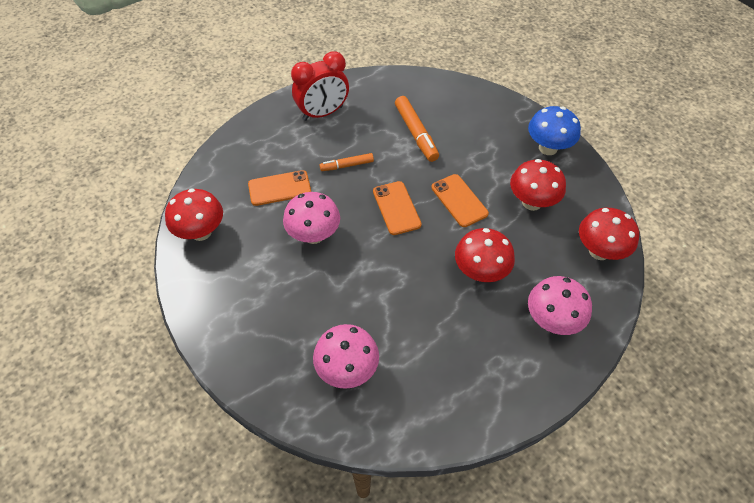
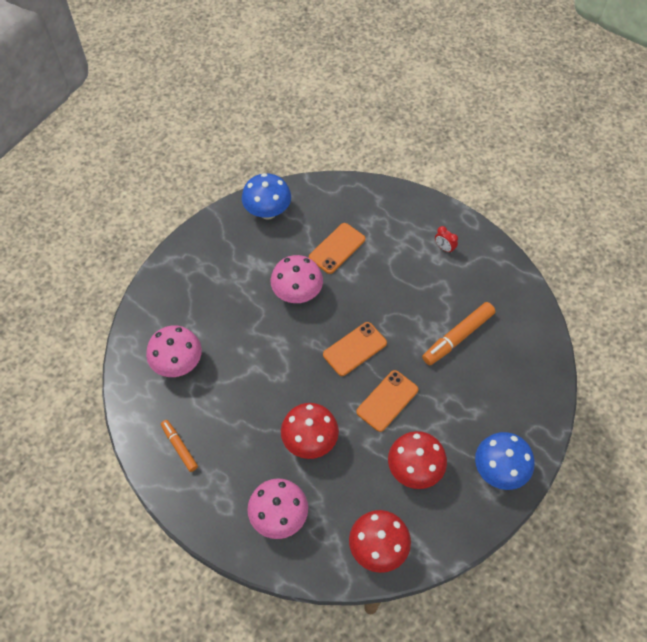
camera: 70 degrees right, 5 degrees up
(201, 232) = (267, 212): red mushroom -> blue mushroom
(279, 188) = (337, 248): orange phone -> orange phone turned 75 degrees clockwise
(323, 113) = (444, 248): red clock -> red clock, size x0.41
(347, 165) = (387, 291): orange marker -> orange marker (179, 447)

